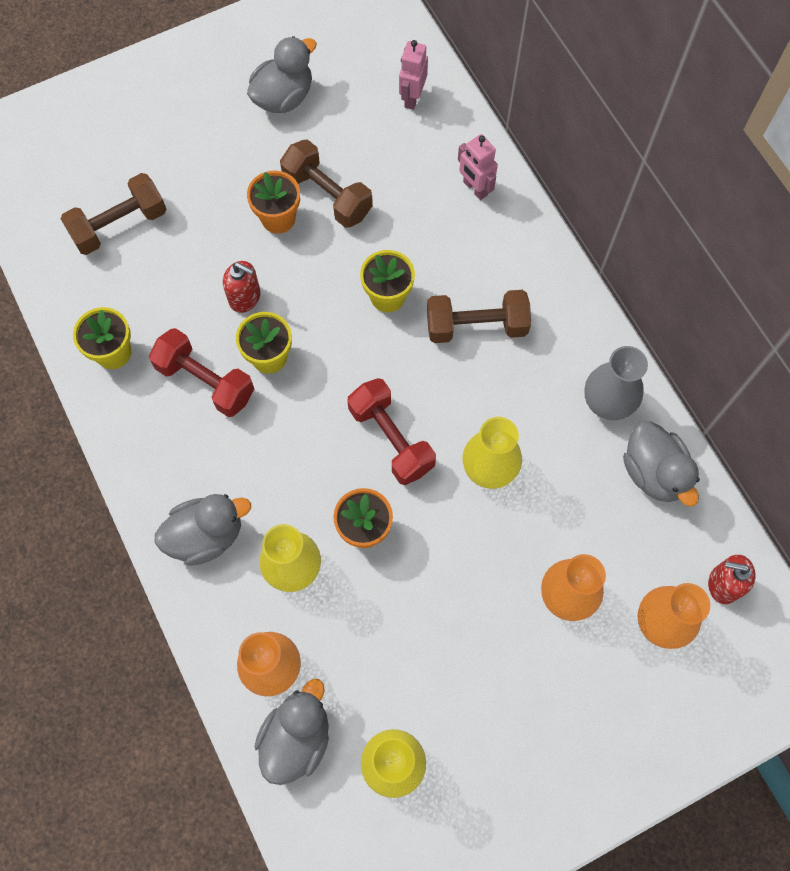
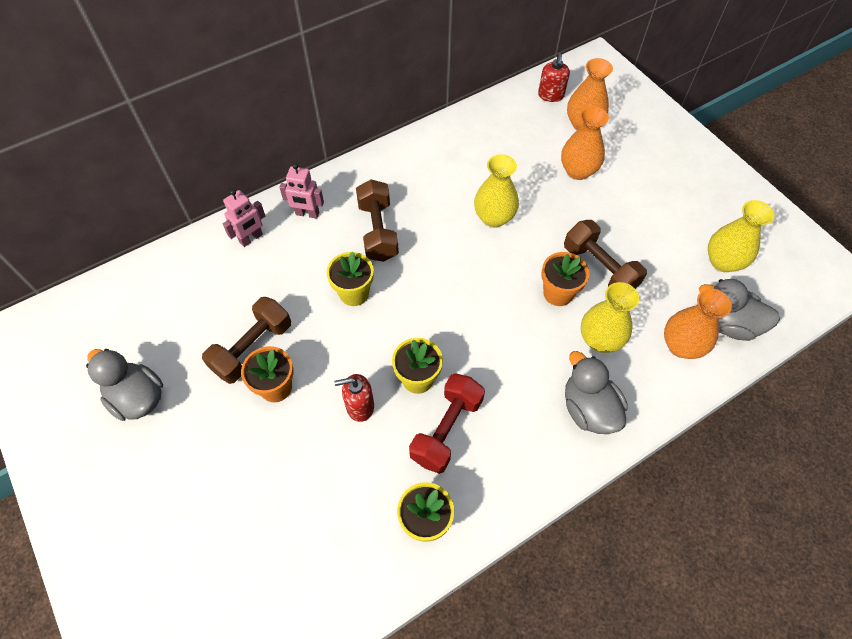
camera: 95 degrees left, 10 degrees down
(119, 225) = (280, 541): brown dumbbell -> brown dumbbell (599, 268)
(245, 297) = (360, 406): red soap dispenser -> red soap dispenser turned 120 degrees counterclockwise
(391, 439) = (480, 281): red dumbbell -> none
(412, 98) = (153, 289): pink robot -> pink robot (307, 214)
(607, 402) = (433, 152): grey vase -> none
(654, 472) = (481, 128): grey duck -> none

